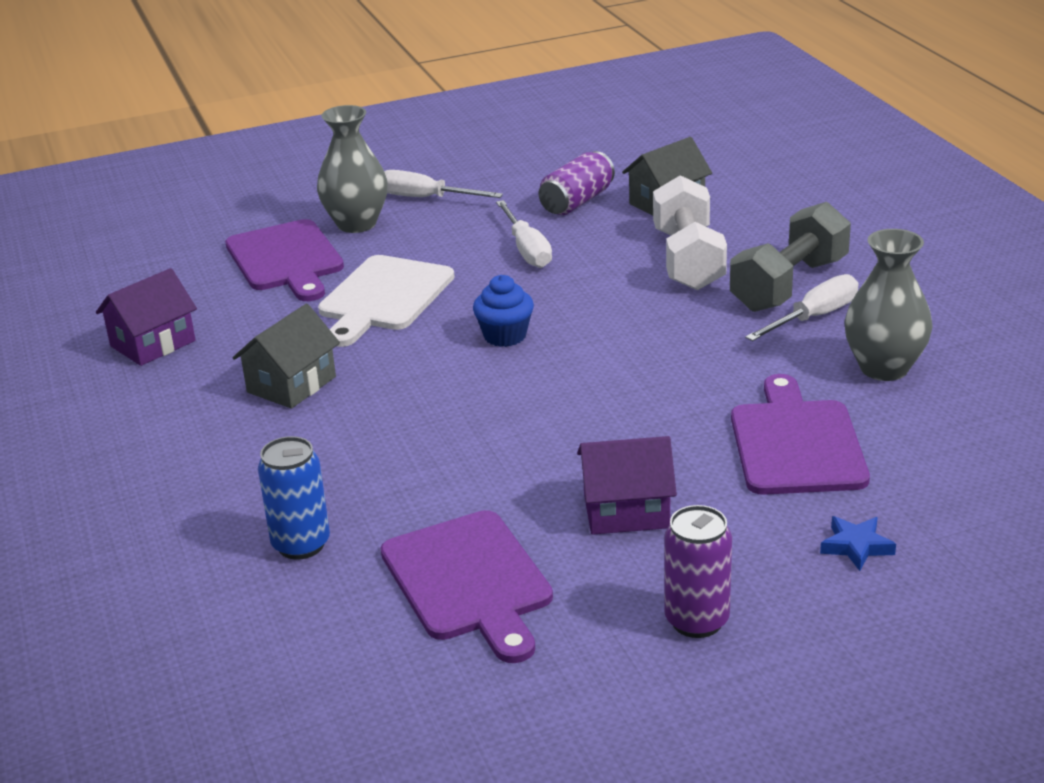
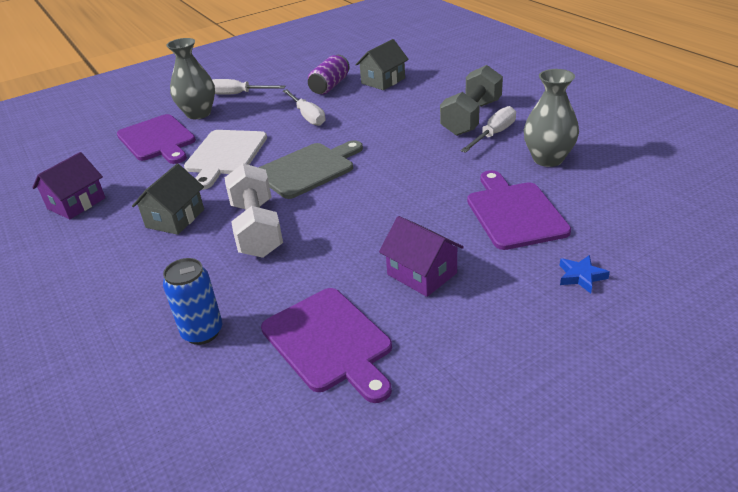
camera: 10 degrees left, 5 degrees up
(505, 336) = (308, 169): blue cupcake -> grey cutting board
(626, 511) = (422, 274): purple house -> purple house turned 60 degrees clockwise
(688, 260) = (406, 110): white dumbbell -> white dumbbell (257, 229)
(697, 621) = (497, 347): purple can -> none

